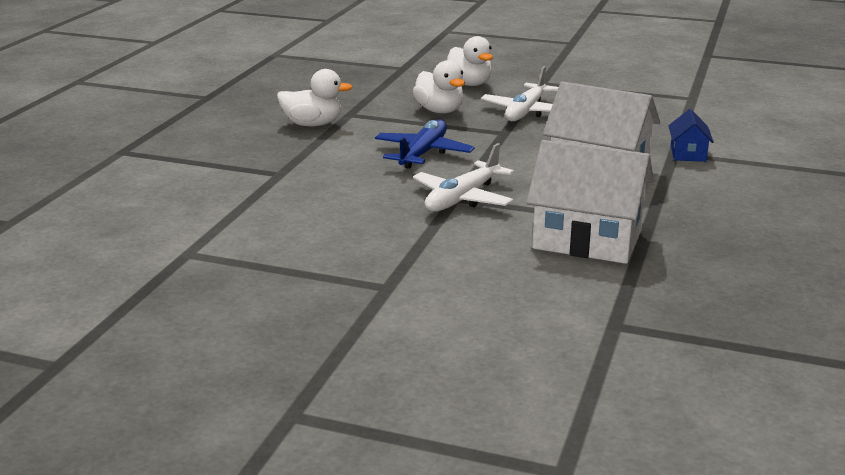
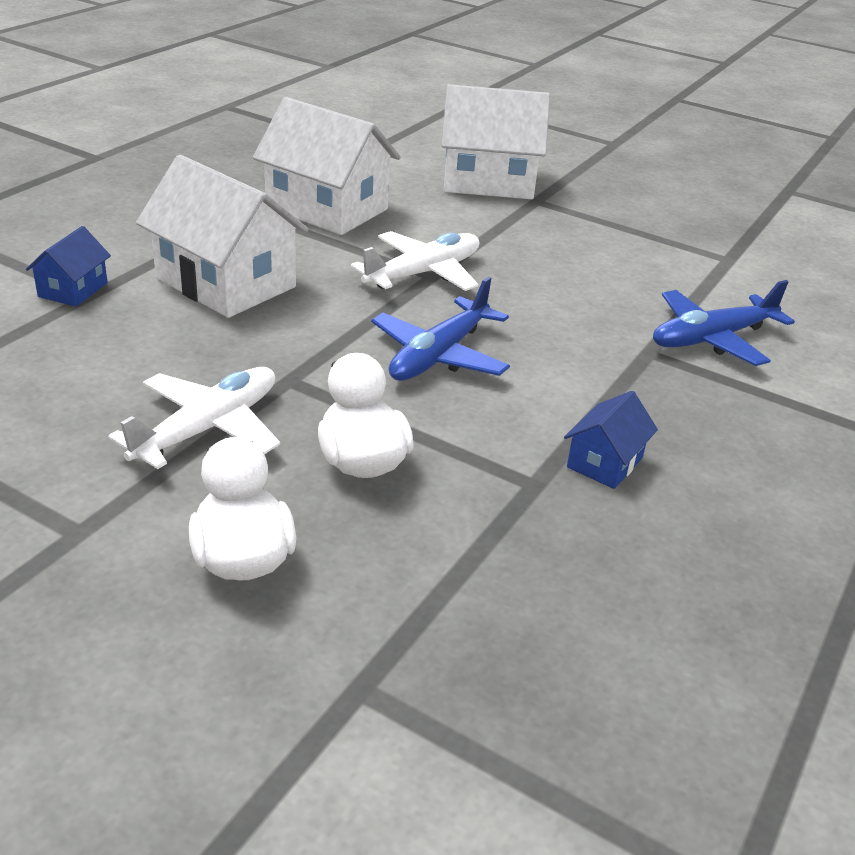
camera: 170 degrees left, 10 degrees up
(229, 188) = (712, 338): none -> blue plane
(313, 124) = (605, 462): white duck -> blue house
(449, 304) = (488, 181): none -> white house

